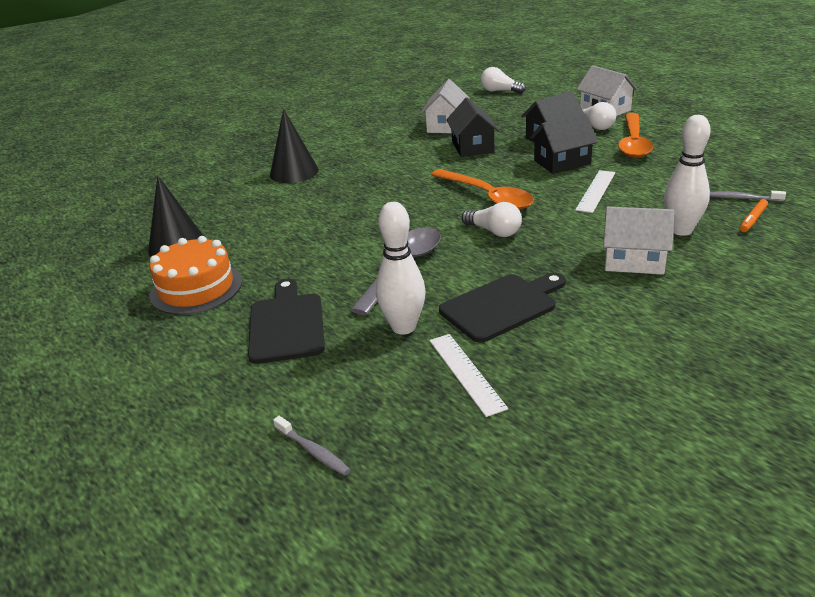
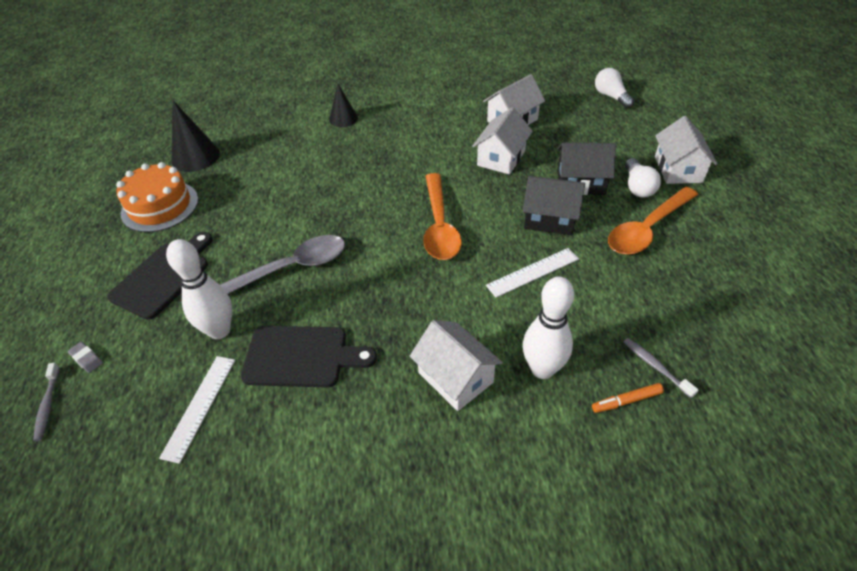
camera: 35 degrees right, 15 degrees up
(294, 172) = (343, 118): black cone -> black cone, size x0.65
(299, 405) = (86, 359): none -> grey eraser
(472, 147) = (501, 158): black house -> white house
(494, 232) = (395, 270): white light bulb -> none

